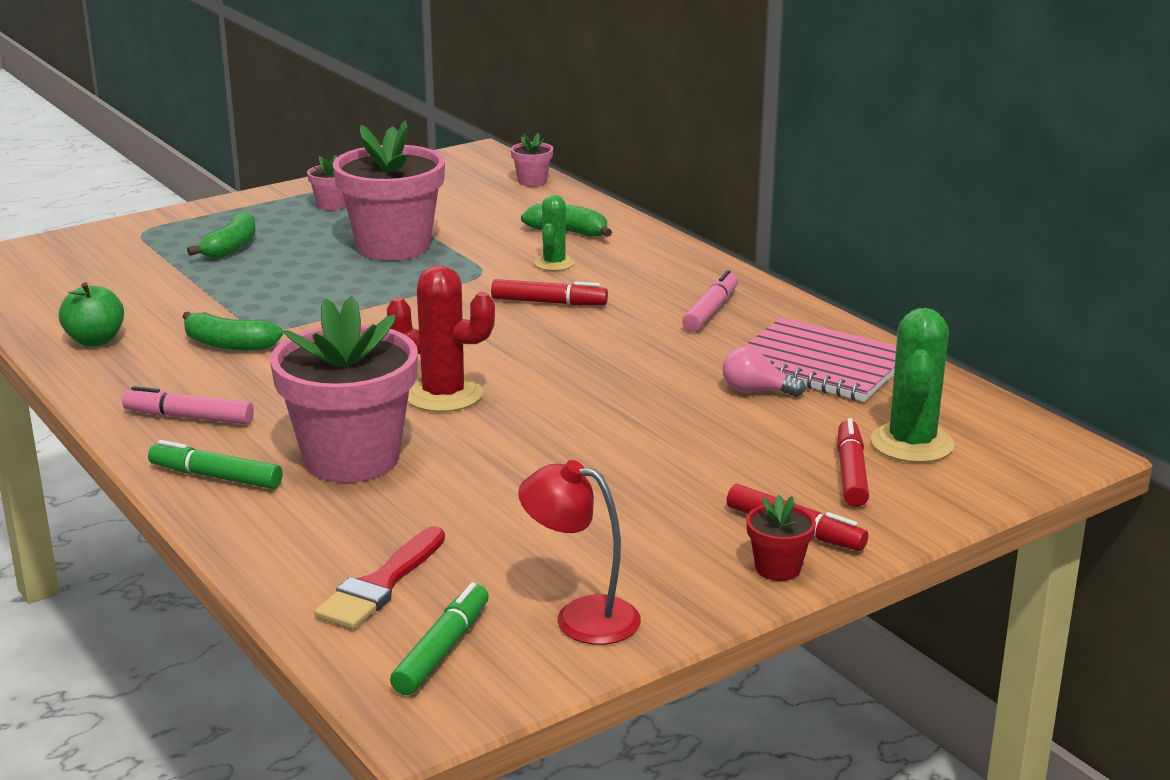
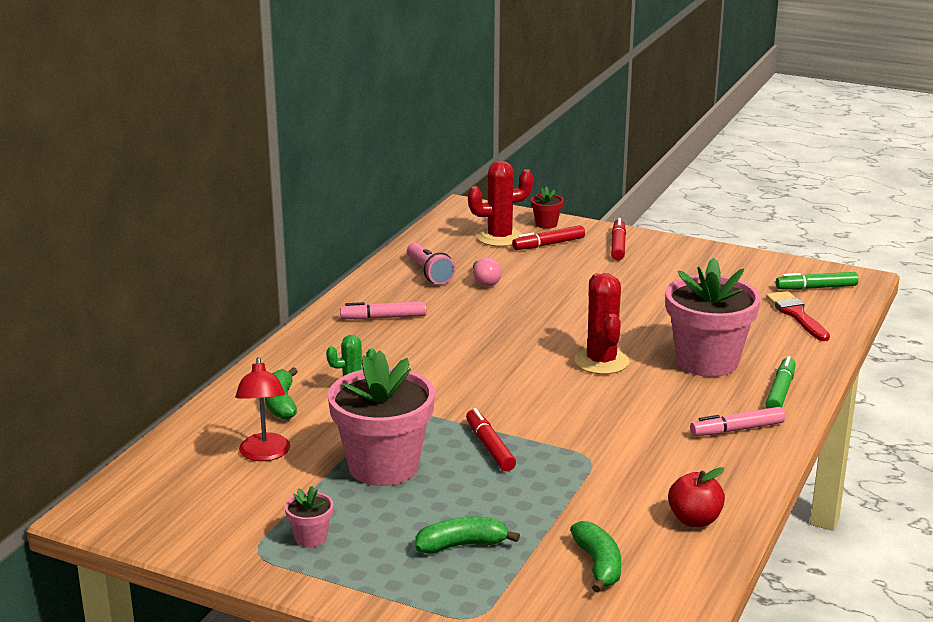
camera: 120 degrees left, 0 degrees up
(95, 340) = (694, 520): green apple -> red apple
(189, 417) = (737, 429): pink marker -> pink marker turned 90 degrees clockwise
(216, 477) = (780, 391): green marker -> green marker turned 150 degrees counterclockwise
(229, 344) = (630, 461): green banana -> green banana (598, 565)
(381, 585) = (796, 315): red brush -> red brush turned 105 degrees counterclockwise
(532, 181) = (163, 457): pink flower pot -> none
(549, 302) = (427, 371): red marker -> red marker (490, 447)
(581, 617) = (750, 269): red lamp -> red lamp (264, 454)
(778, 568) = (655, 242): red flower pot -> red flower pot (546, 224)
(820, 364) = (429, 273): pink notebook -> pink flashlight
(912, 443) = (500, 237): green cactus -> red cactus

